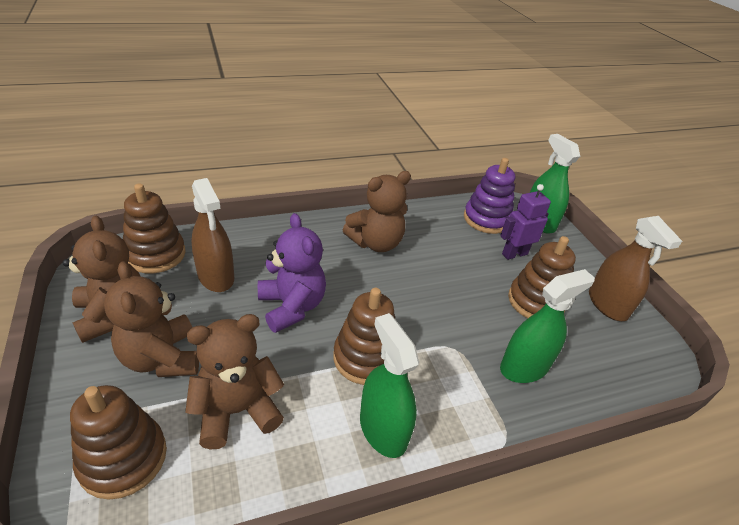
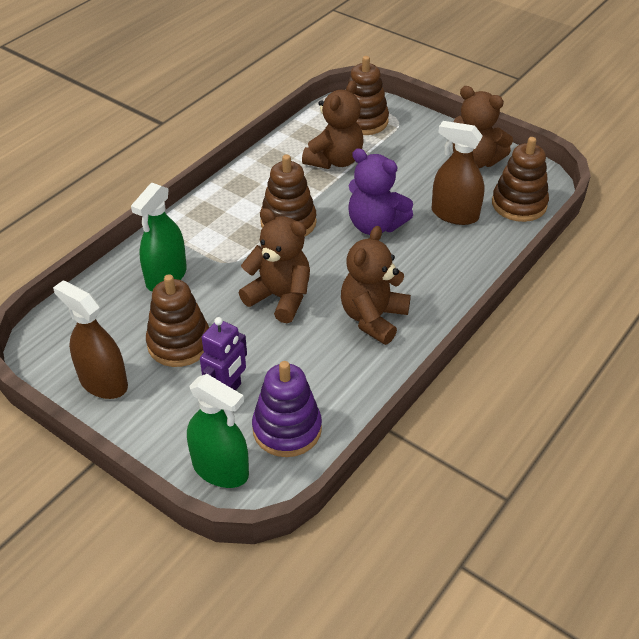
camera: 150 degrees right, 5 degrees up
(161, 358) = (410, 158): brown teddy bear -> brown teddy bear (280, 297)
(383, 429) = (242, 193): green spray bottle -> none

